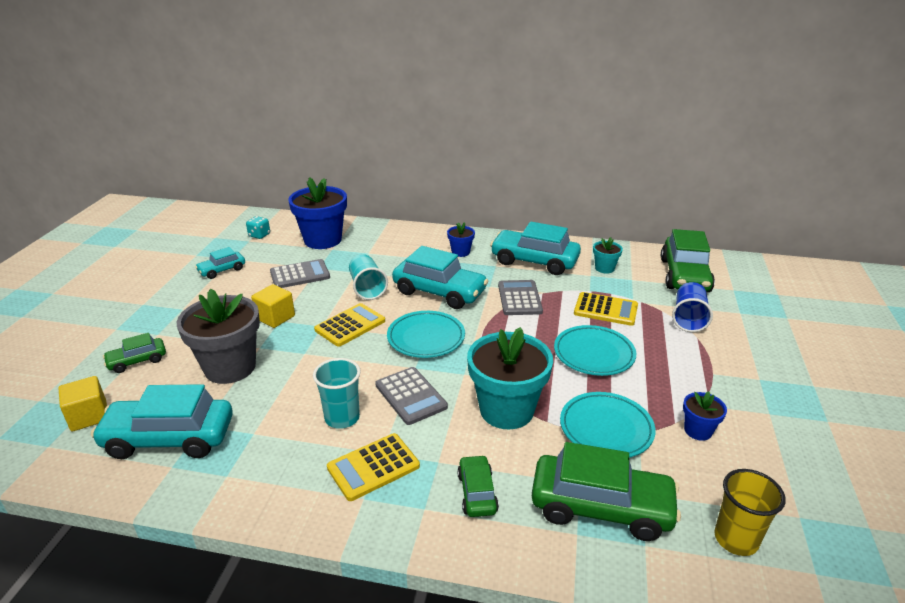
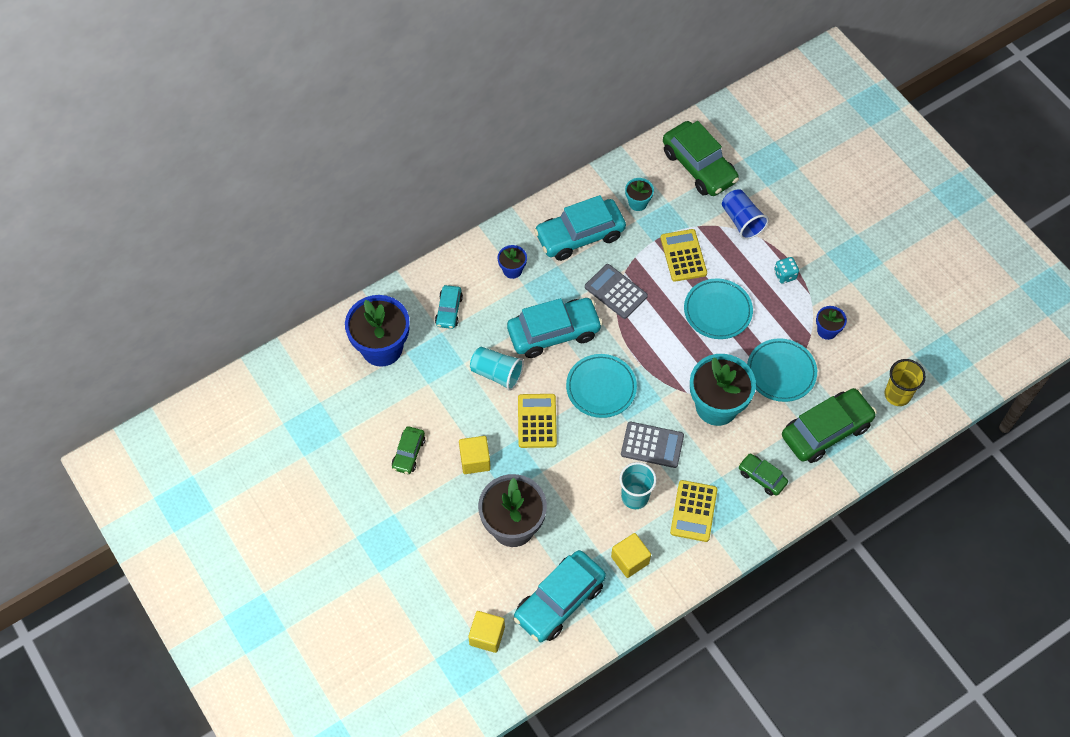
camera: 45 degrees left, 30 degrees up
(137, 361) = (444, 578): green car -> green car (408, 453)
(222, 270) = (356, 452): turquoise car -> turquoise car (449, 310)
(259, 235) = (318, 388): turquoise dice -> turquoise dice (785, 275)
(265, 457) = (630, 560): none -> yellow cube
(300, 275) = (426, 403): grey calculator -> none
(605, 310) = (683, 256): yellow calculator -> yellow calculator turned 75 degrees counterclockwise

